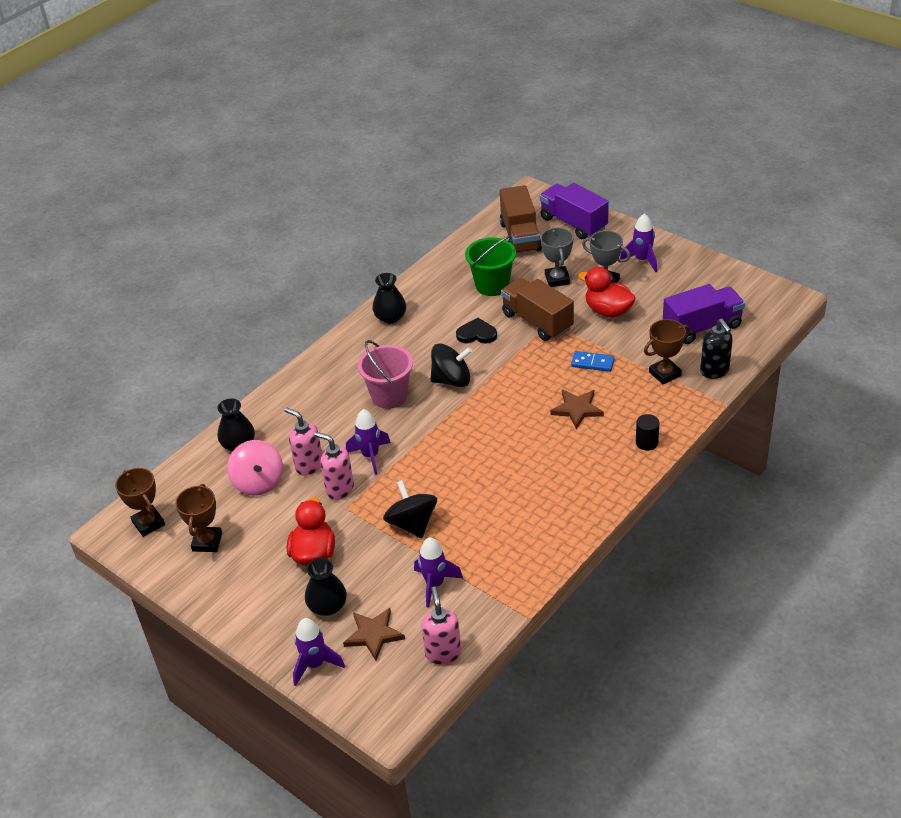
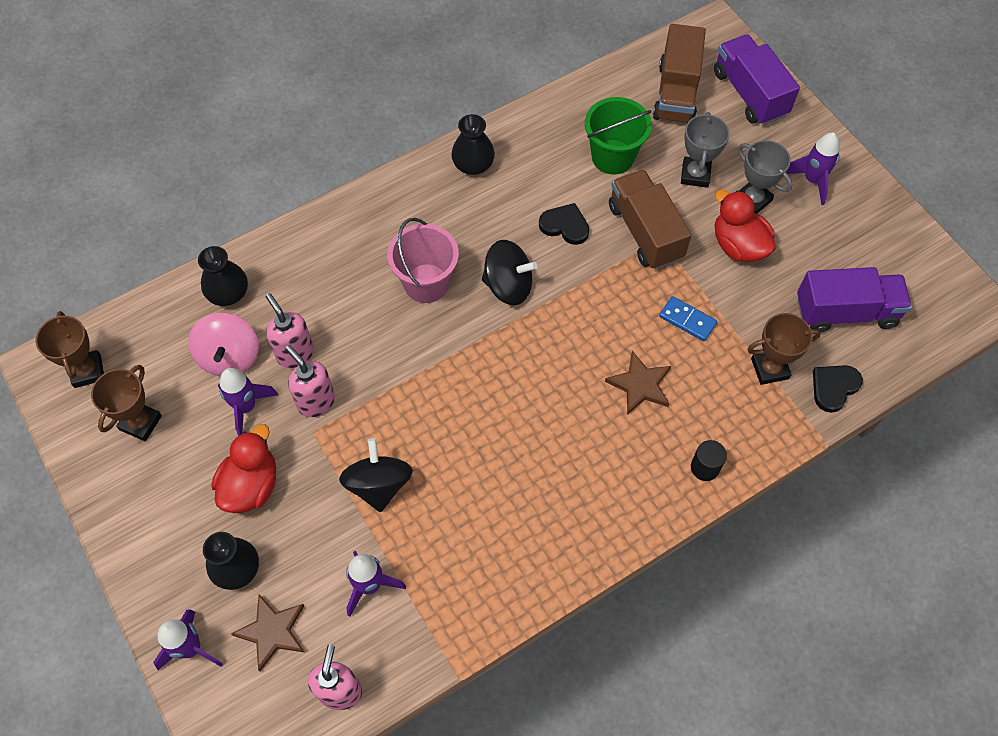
camera: 15 degrees right, 20 degrees up
(370, 456) = (370, 365): purple rocket -> purple rocket (246, 407)
(715, 371) = (834, 387): black soap dispenser -> black heart

